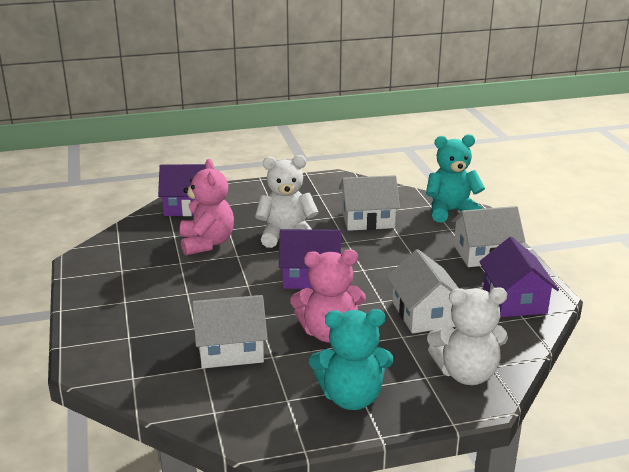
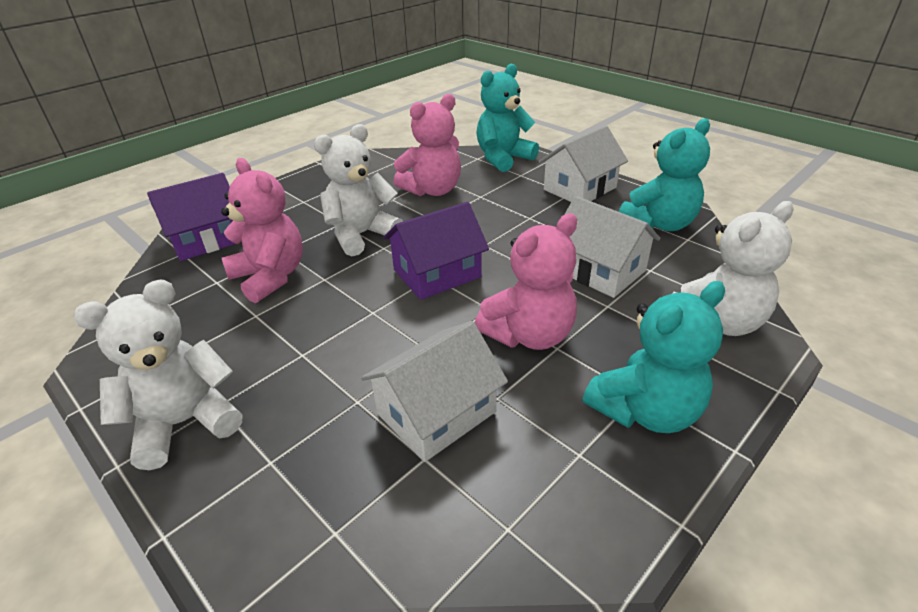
camera: 30 degrees left, 10 degrees up
(103, 303) = (185, 422): none -> white teddy bear
(367, 220) = (432, 190): white house -> pink teddy bear
(514, 300) = (659, 224): purple house -> turquoise teddy bear

